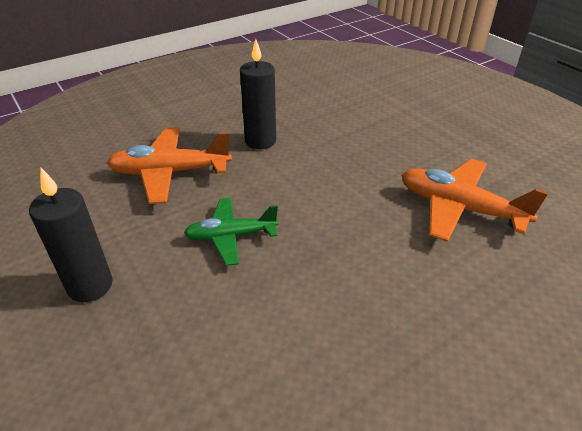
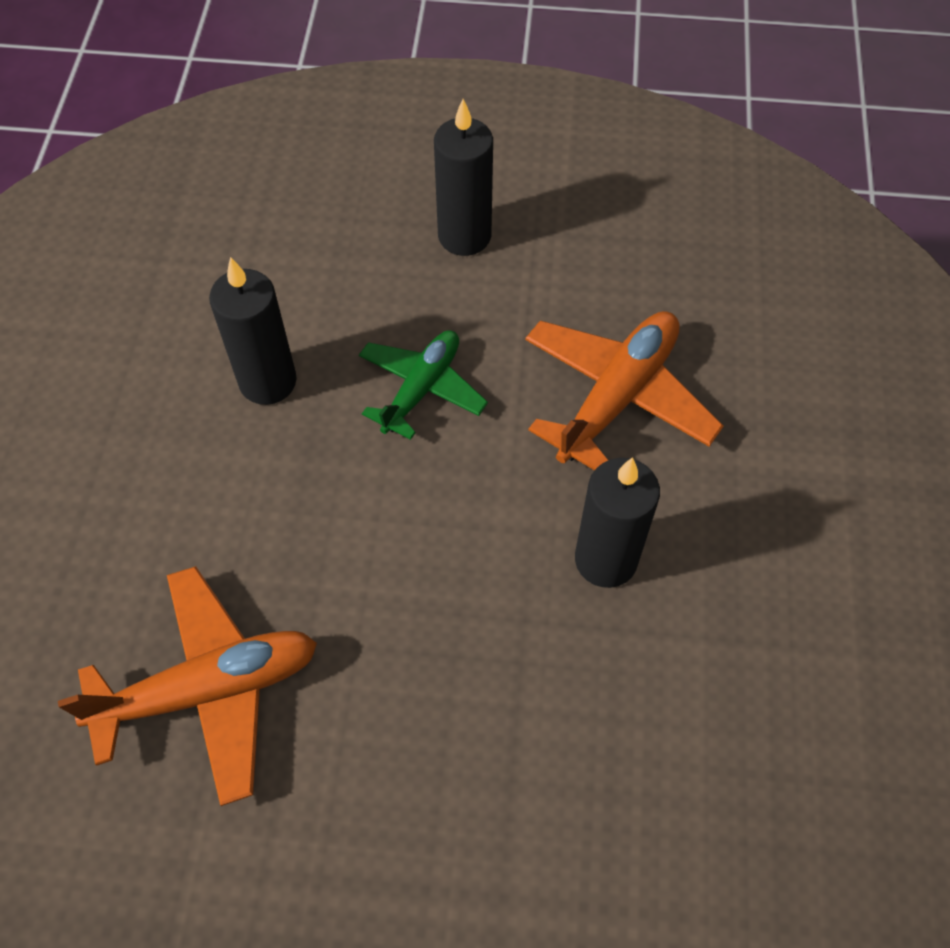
camera: 130 degrees right, 20 degrees up
(295, 304) = (268, 381): none -> black candle

